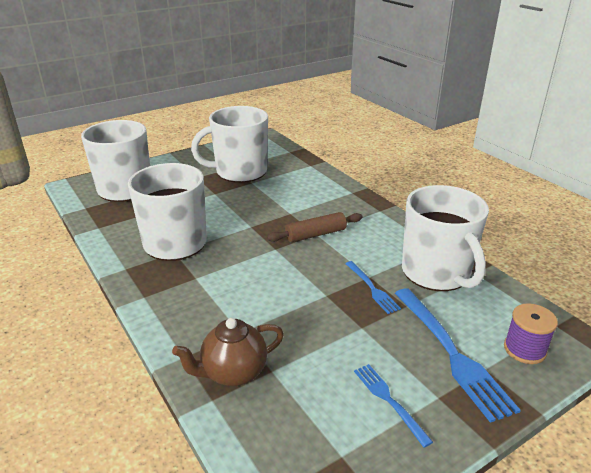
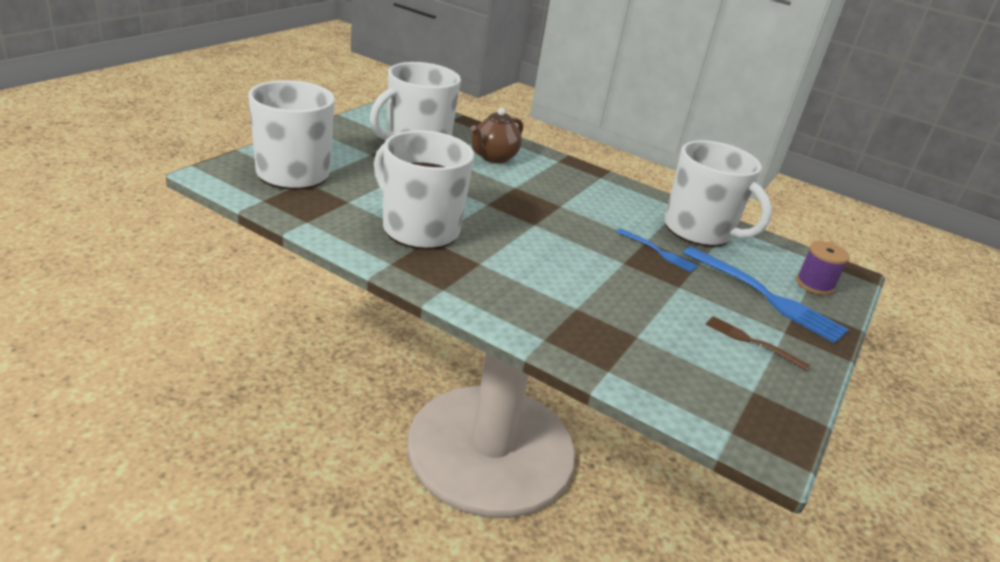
camera: 30 degrees left, 0 degrees up
(233, 373) = (605, 344): brown teapot -> brown teapot (493, 158)
(315, 234) = (561, 206): brown rolling pin -> none
(388, 400) = (751, 341): blue fork -> brown fork

